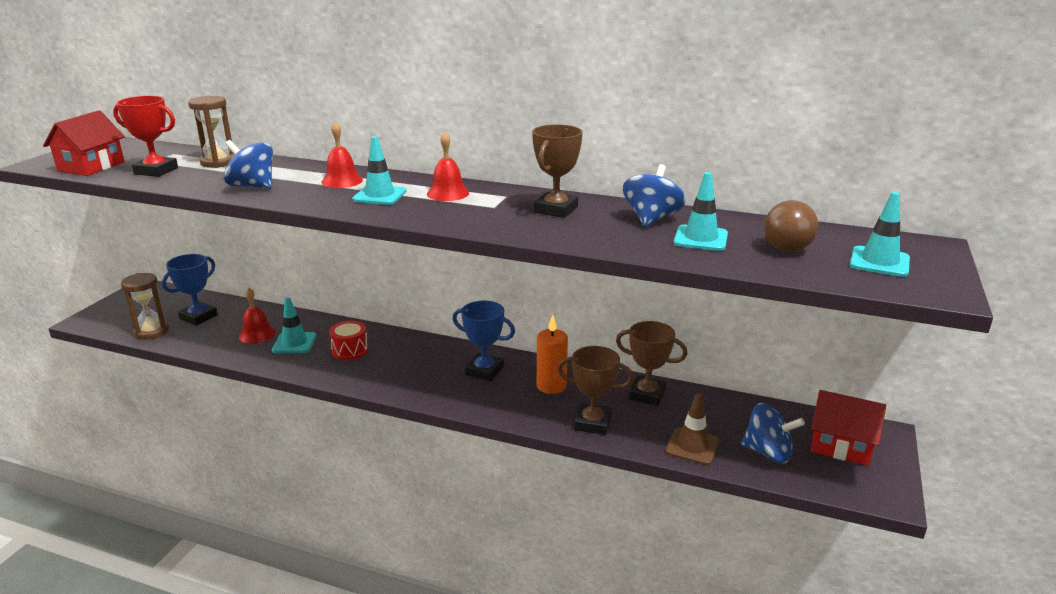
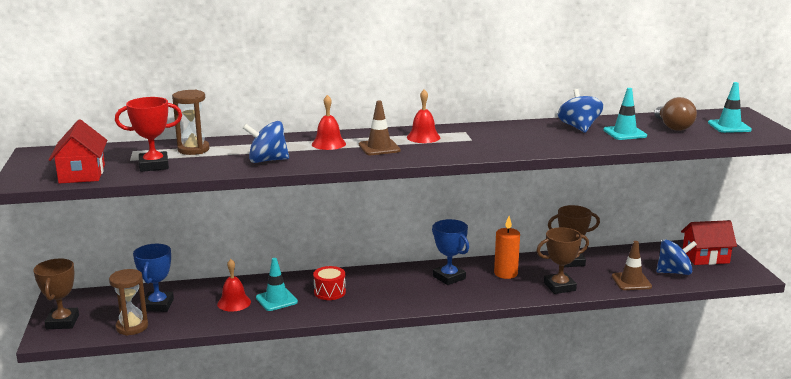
camera: 30 degrees left, 5 degrees down
(379, 195) = (379, 148): turquoise traffic cone -> brown traffic cone
(484, 371) = (449, 277): blue trophy -> blue trophy turned 60 degrees clockwise
(556, 210) = (513, 133): brown trophy -> brown trophy (62, 322)

